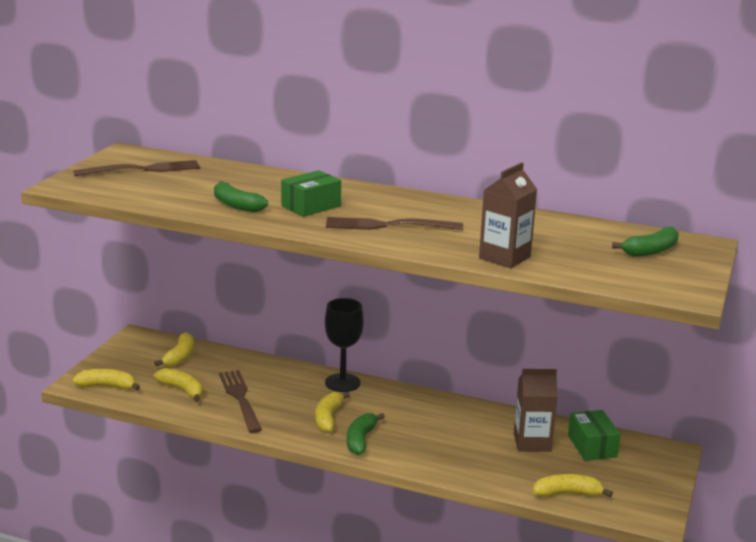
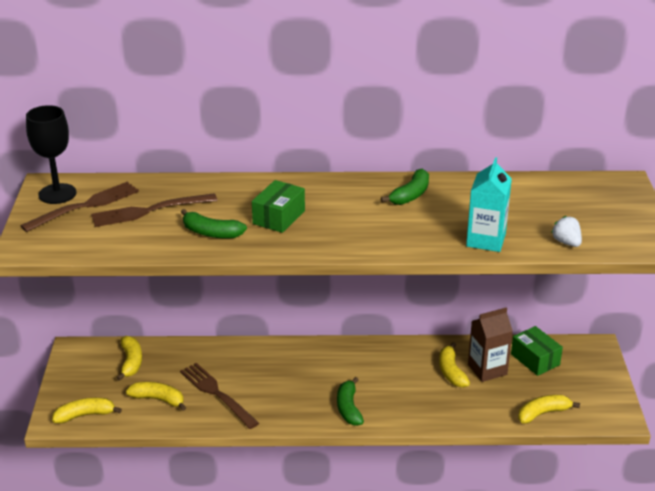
camera: 20 degrees left, 10 degrees up
(328, 418) = (307, 393): yellow banana -> yellow banana (451, 372)
(342, 383) = (296, 351): black goblet -> black goblet (57, 194)
(388, 225) = (363, 225): brown fork -> brown fork (149, 211)
(504, 257) = (486, 240): brown carton -> turquoise carton
(591, 275) = (566, 242): none -> white strawberry
(651, 251) = (591, 201): green banana -> green banana (410, 195)

